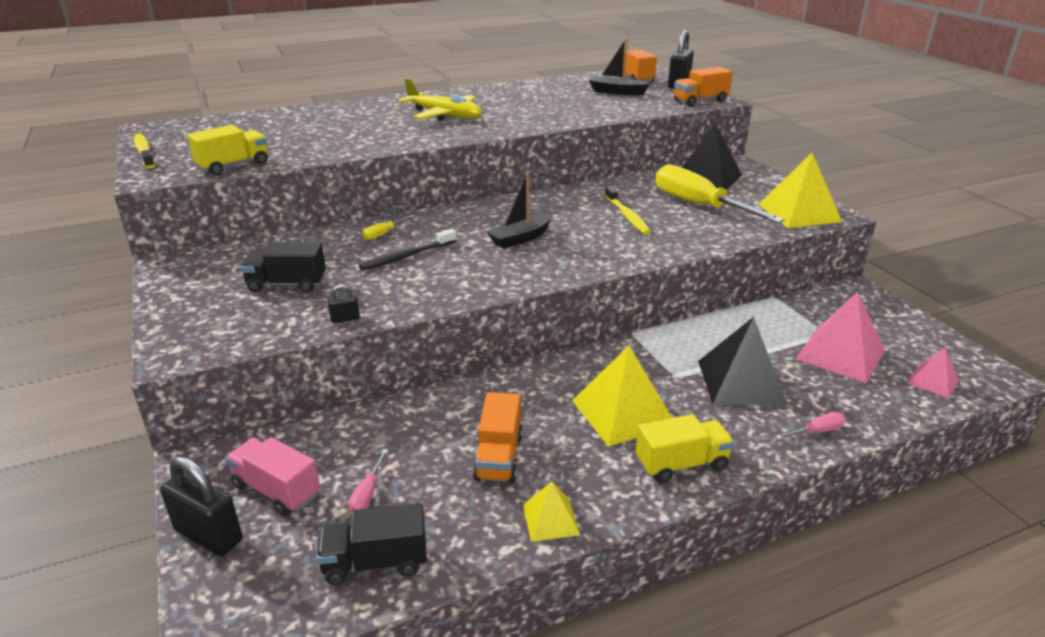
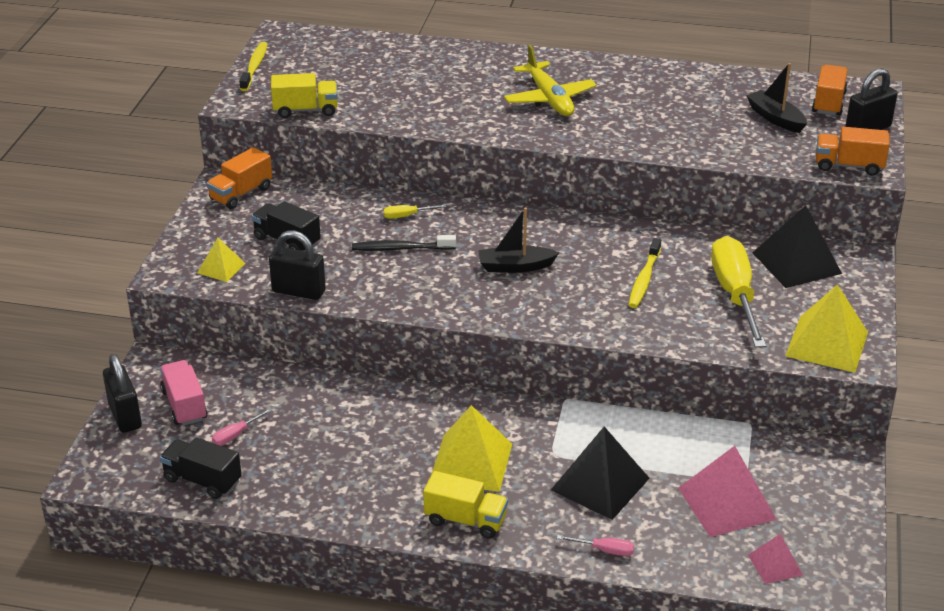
camera: 35 degrees right, 5 degrees up
(345, 318) = (298, 291): black padlock -> black padlock, size x2.11
(498, 457) = (344, 451): orange truck -> orange truck (241, 193)
(550, 519) = (332, 509): yellow pyramid -> yellow pyramid (221, 268)

